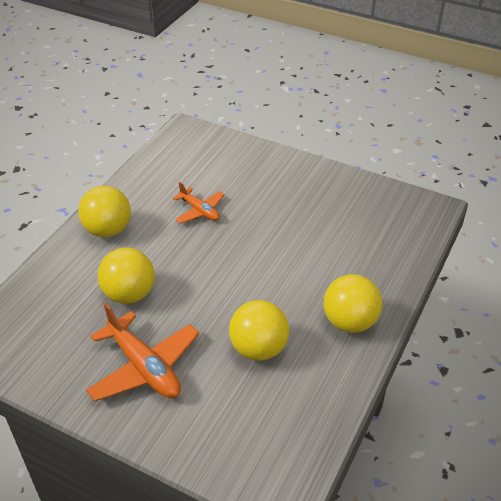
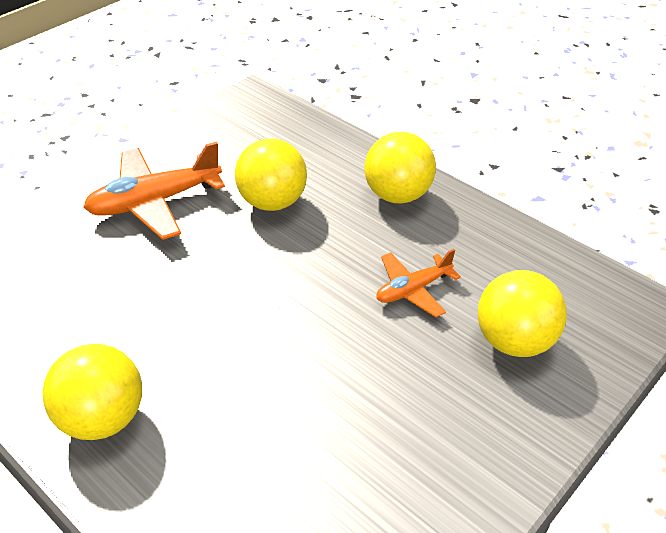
camera: 105 degrees right, 0 degrees up
(258, 348) = (120, 302): yellow ball -> yellow ball (514, 341)

